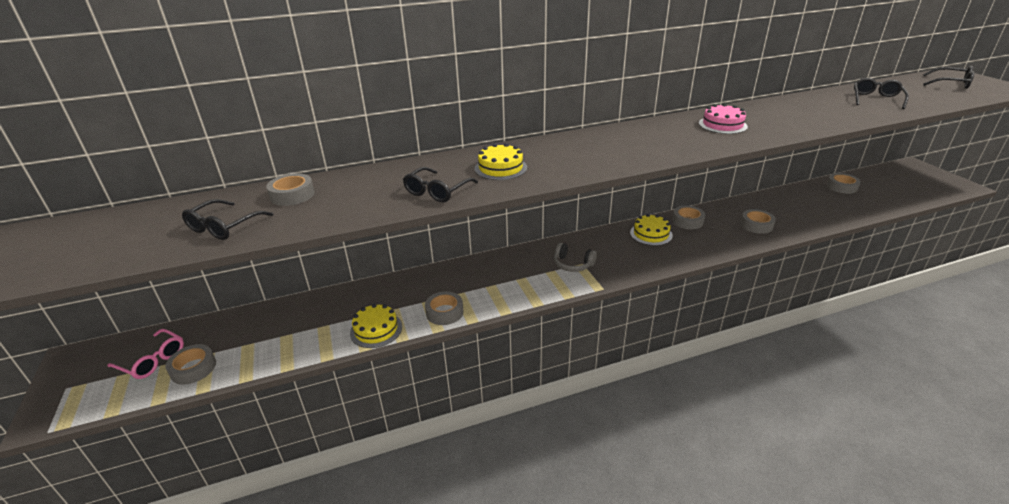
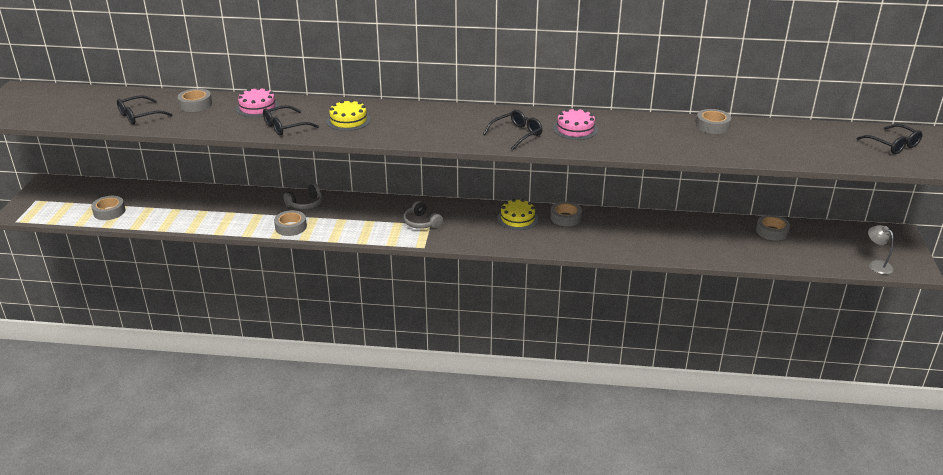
camera: 25 degrees right, 0 degrees up
(153, 360) = (90, 199): pink glasses -> none
(376, 329) = (235, 224): yellow cake -> none
(377, 180) = (257, 107): none -> pink cake
(436, 281) = (305, 204): none -> grey headphones
(756, 225) = (625, 239): grey tape -> grey tape (712, 126)
(876, 99) = (771, 141): black glasses -> black glasses (517, 134)
(939, 190) = (876, 265): none -> grey lamp

